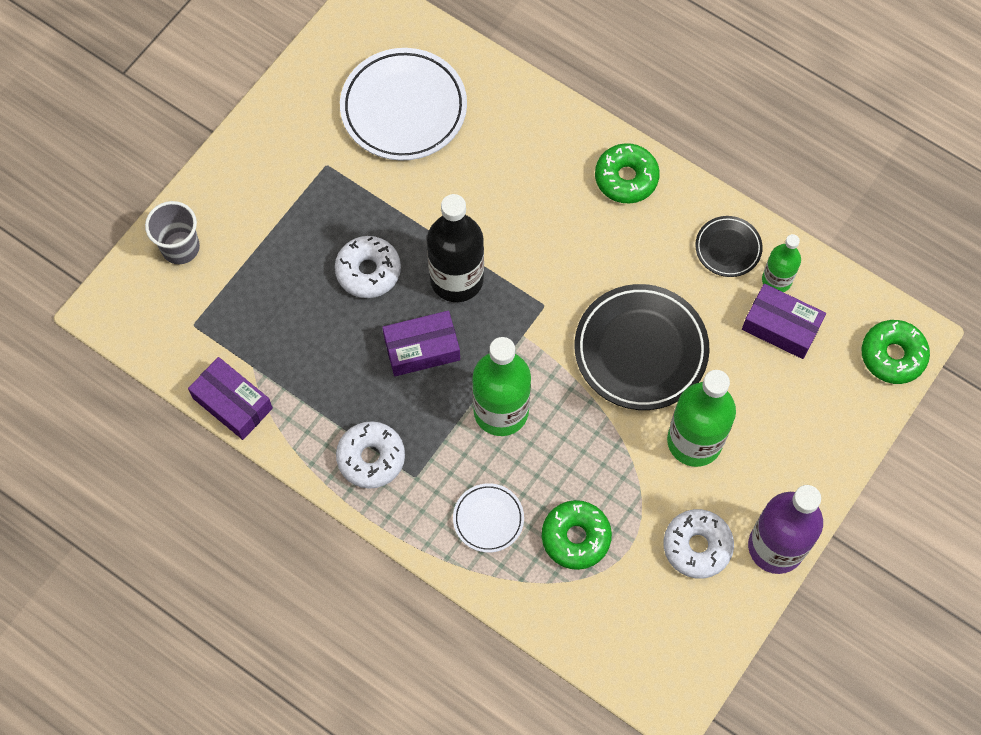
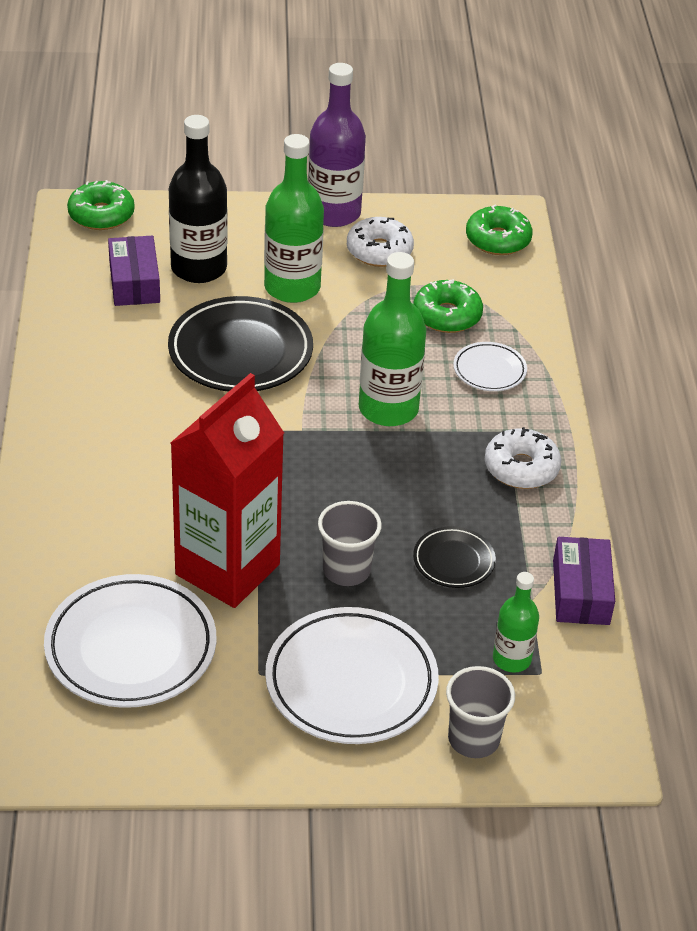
camera: 130 degrees left, 25 degrees down
(278, 210) = (351, 682): none -> white plate
(368, 271) = (346, 570): white donut -> grey cup
(422, 349) = (385, 489): purple box -> none
(425, 201) = (227, 569): none -> red carton
(456, 279) = (290, 502): black bottle -> black bottle (199, 268)
(626, 178) = (66, 438): green donut -> green donut (498, 239)
(728, 248) = (84, 342): black plate -> black plate (453, 561)
(776, 280) = (89, 302): green bottle -> green bottle (511, 659)

